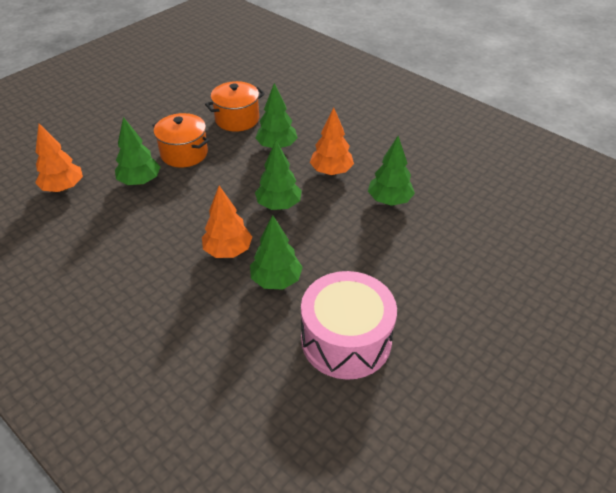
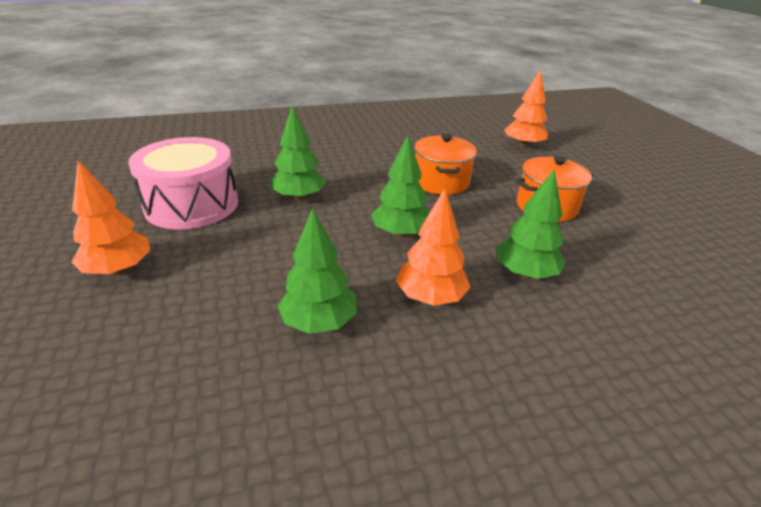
camera: 120 degrees right, 10 degrees down
(140, 181) = (508, 175): green tree -> none
(228, 251) = (363, 188): orange tree -> orange tree (118, 270)
(237, 119) = (616, 264): orange pot -> orange pot (441, 182)

